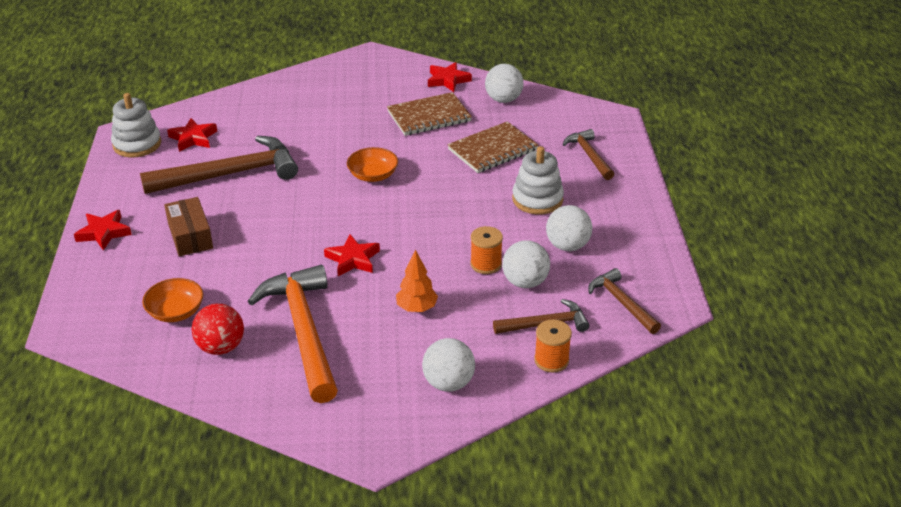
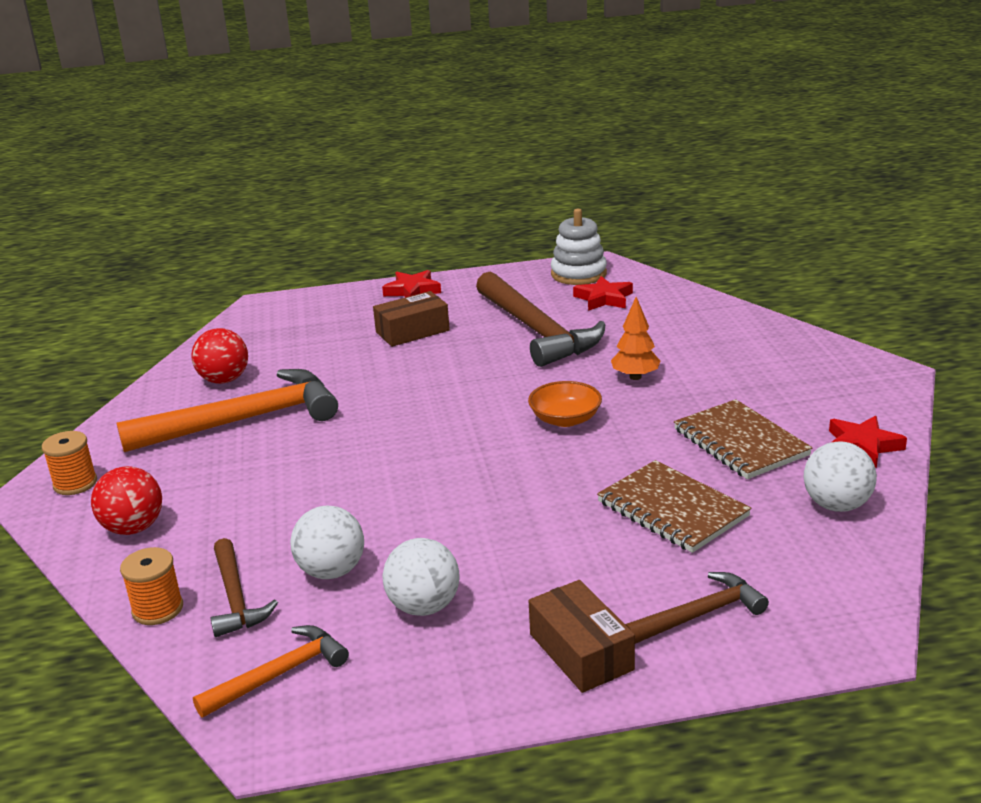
camera: 85 degrees right, 10 degrees down
(176, 312) = (283, 348): orange bowl -> none
(353, 259) = (377, 431): red star -> none
(416, 308) = (279, 488): orange tree -> orange tree (635, 377)
(448, 383) = (133, 528): white ball -> red ball
(486, 264) = (372, 532): orange spool -> orange spool (75, 483)
(537, 199) = (545, 566): white stacking toy -> none
(614, 195) = (581, 652): none -> brown box
(622, 302) = (279, 674): brown hammer -> orange hammer

